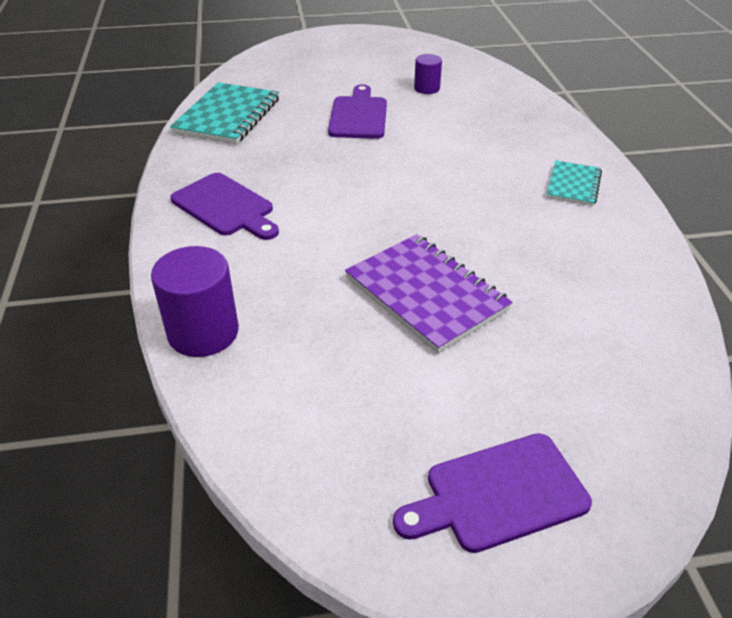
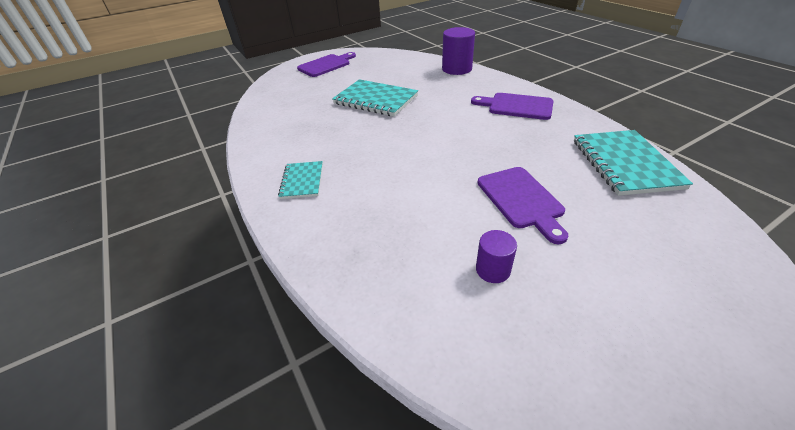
camera: 160 degrees right, 0 degrees up
(426, 294) = (375, 100): purple notebook -> turquoise notebook

